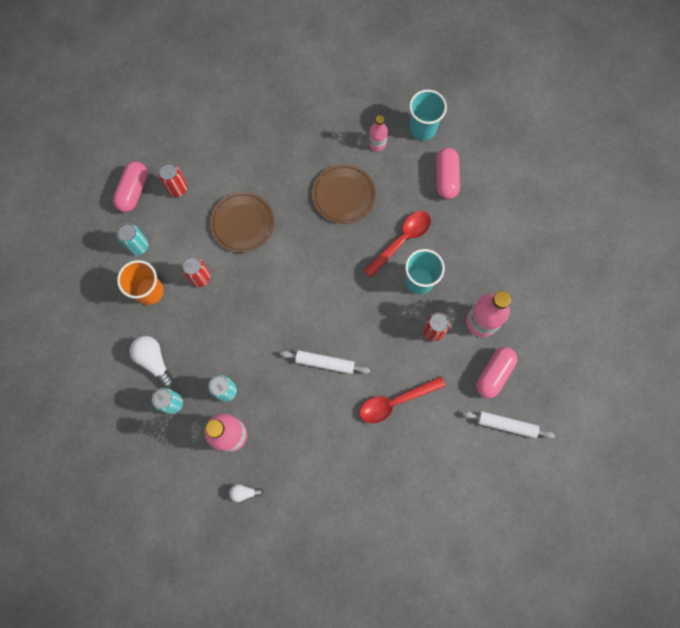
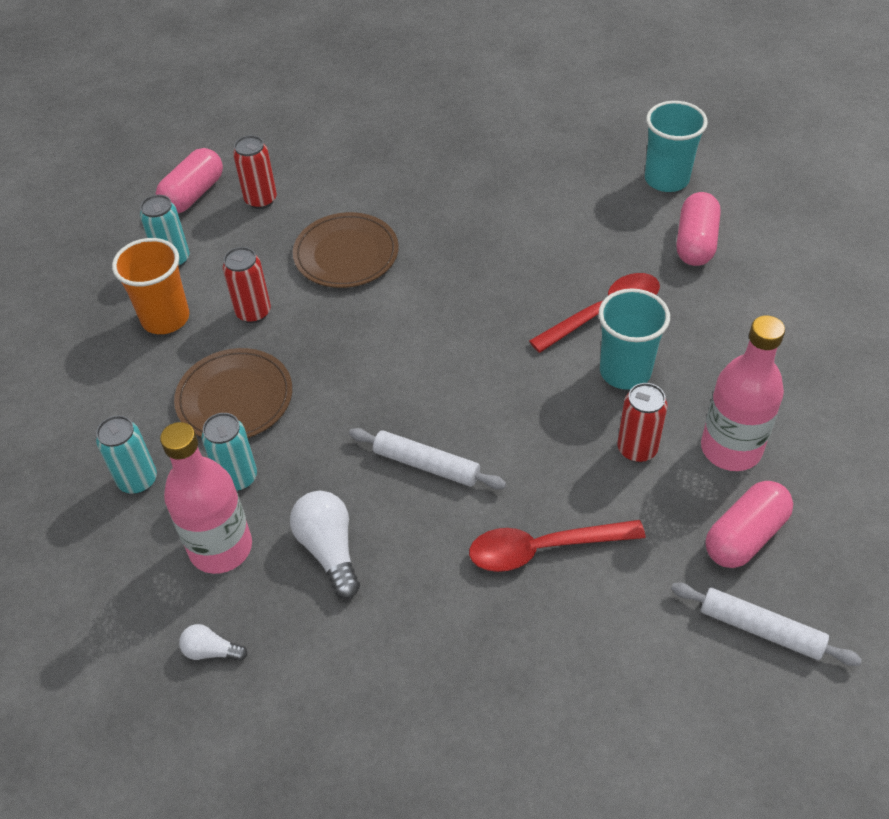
camera: 15 degrees right, 25 degrees down
(154, 361) = (132, 413): white light bulb -> white light bulb (329, 550)
(344, 195) = (520, 242): brown plate -> brown plate (235, 398)
(377, 143) = (589, 188): pink bottle -> none

